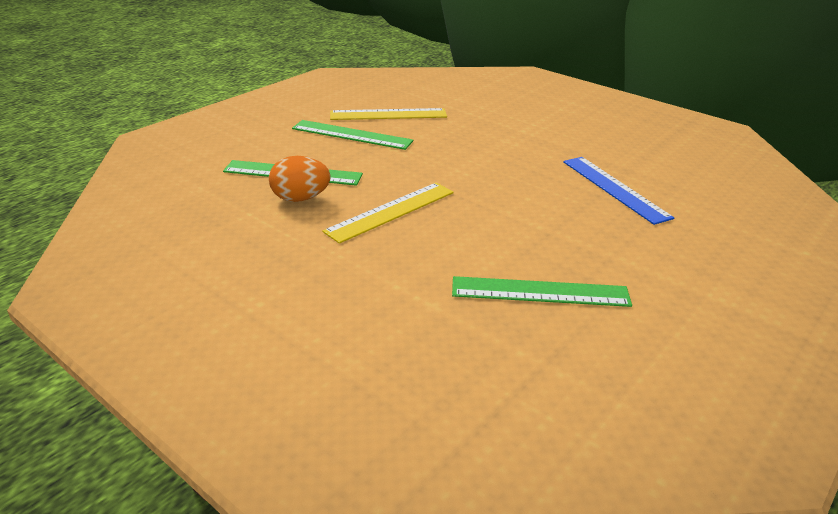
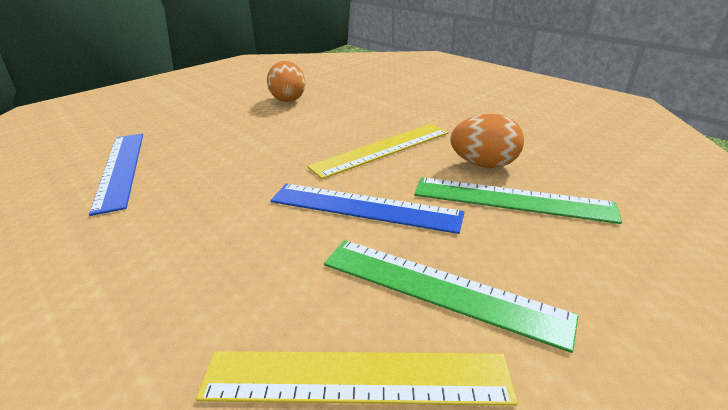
camera: 170 degrees left, 0 degrees up
(397, 166) = (364, 207): none -> blue ruler
(540, 292) = (288, 99): green ruler -> orange egg

